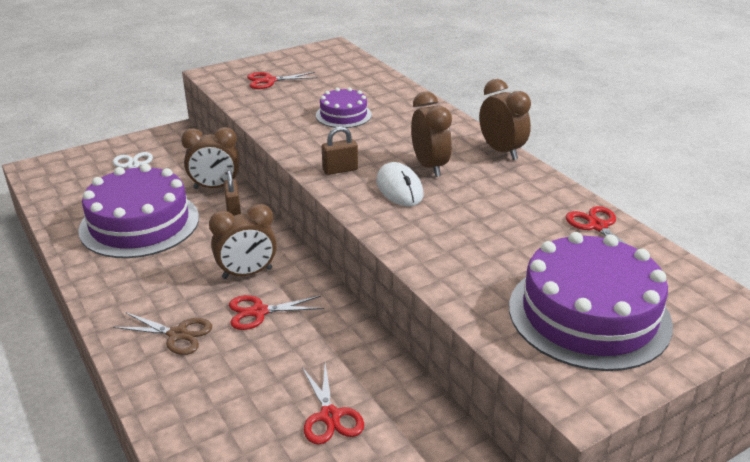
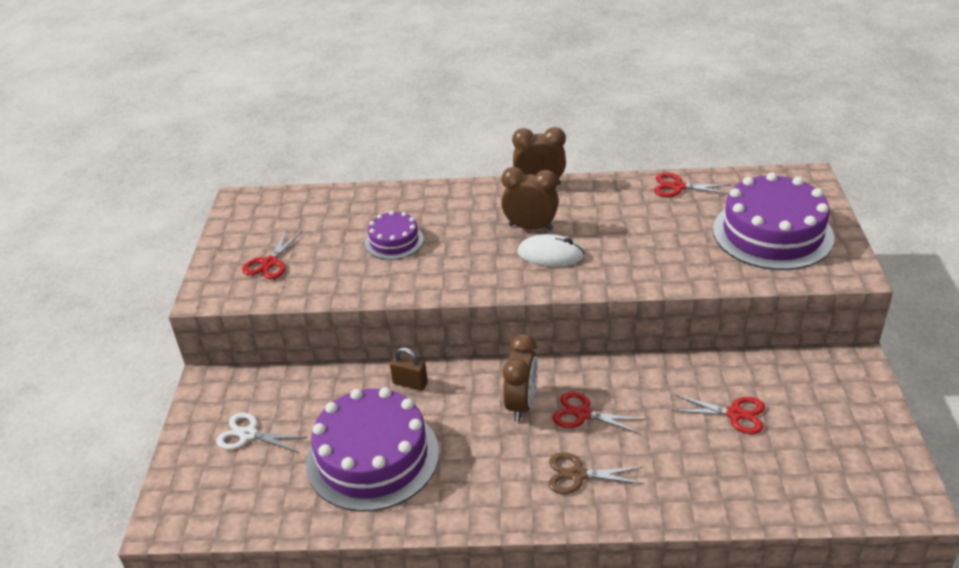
camera: 55 degrees left, 5 degrees up
(177, 334) = (578, 475): brown scissors -> brown scissors turned 135 degrees counterclockwise
(215, 187) = (355, 384): brown clock -> none
(259, 312) = (583, 414): red scissors -> red scissors turned 90 degrees clockwise
(340, 170) = (492, 275): brown padlock -> none

